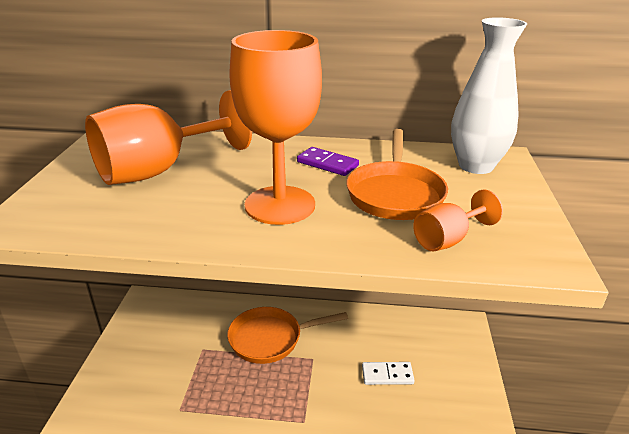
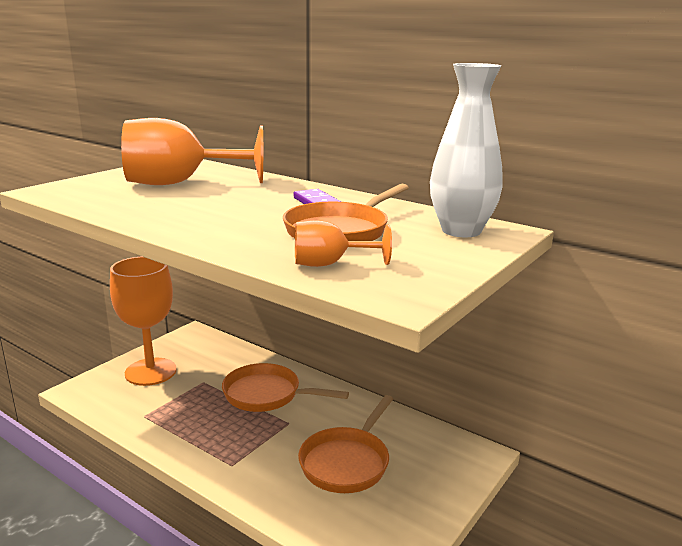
camera: 30 degrees right, 10 degrees down
(280, 205) = (230, 217): orange goblet -> orange goblet (150, 372)
(387, 375) = (347, 462): white domino -> orange pan

